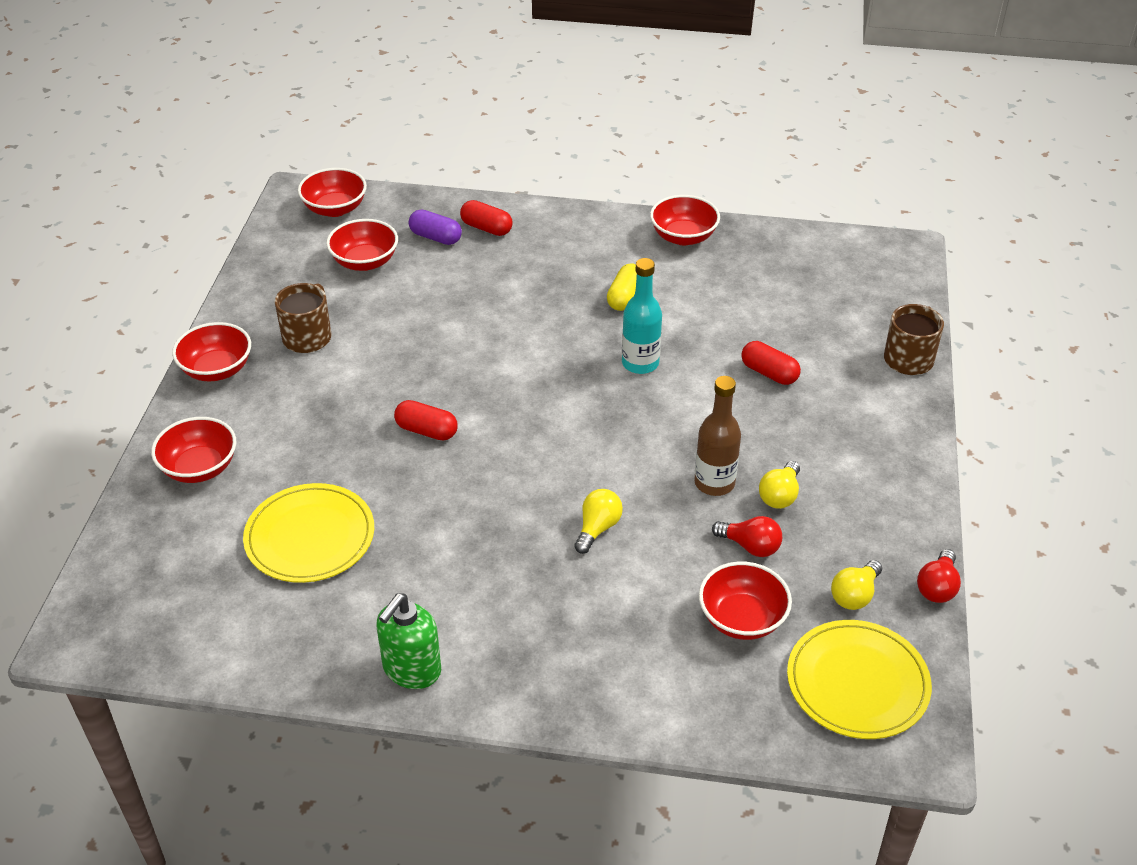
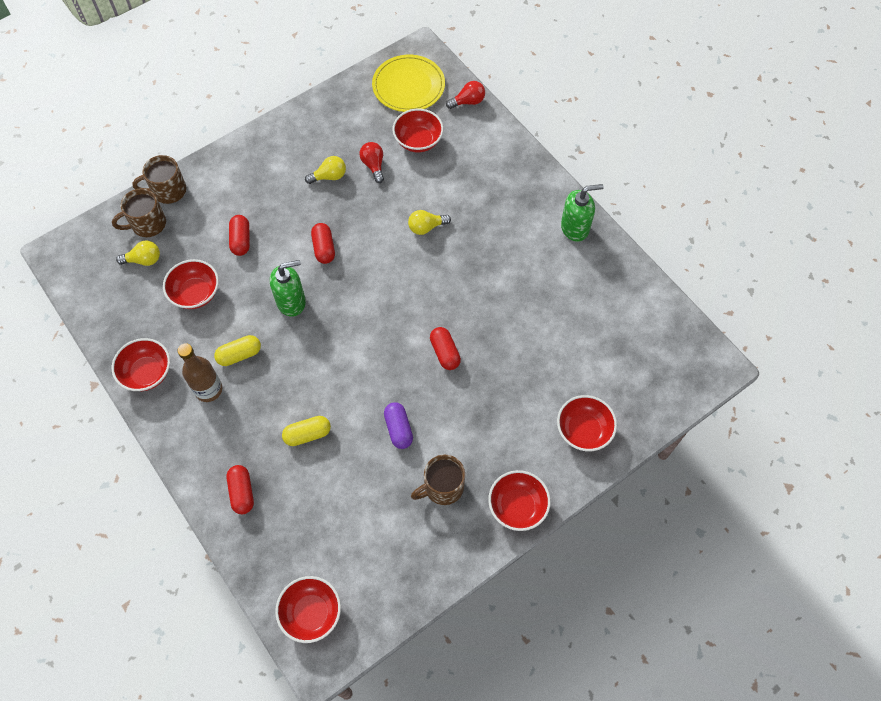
camera: 135 degrees left, 20 degrees up
(310, 536) = (562, 334): yellow plate -> none
(365, 262) = (346, 530): red bowl -> red bowl (195, 293)
(436, 237) = (281, 513): purple capsule -> purple capsule (398, 429)
(482, 291) = (307, 434): none -> yellow capsule
(640, 363) = (291, 302): turquoise bottle -> green soap dispenser
(678, 426) = (324, 248): none -> red capsule
(714, 483) = (348, 206): brown bottle -> brown bottle (208, 390)
(854, 595) = (362, 114): yellow light bulb -> yellow light bulb (144, 260)
(875, 321) = (147, 224): none -> brown mug
(937, 587) = (327, 91): red light bulb -> red light bulb (468, 102)

